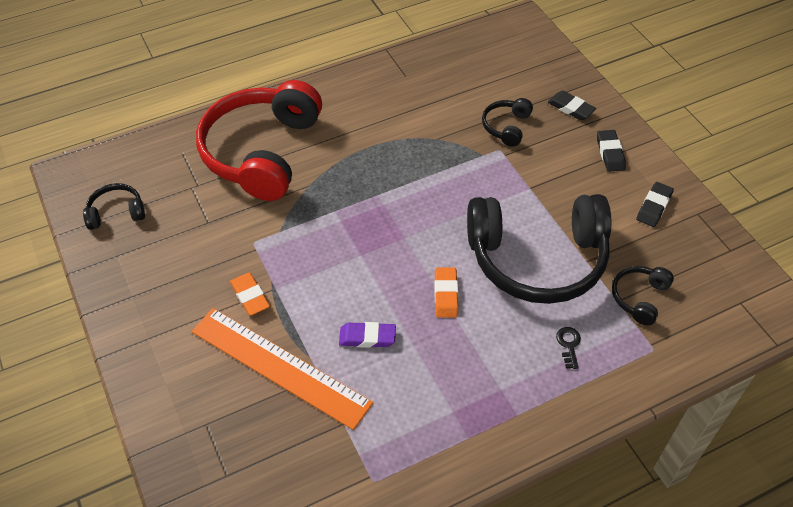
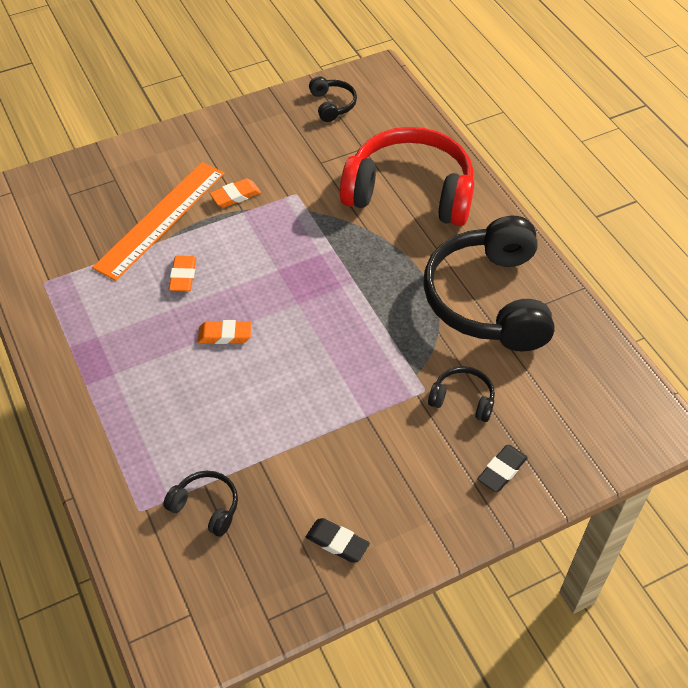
camera: 90 degrees right, 0 degrees up
(367, 337) = (183, 276): purple eraser -> orange eraser
(537, 259) = (264, 415): black headphones -> black headphones (488, 300)
(569, 345) = (155, 433): black key -> none
(610, 153) = (425, 505): black eraser -> none

